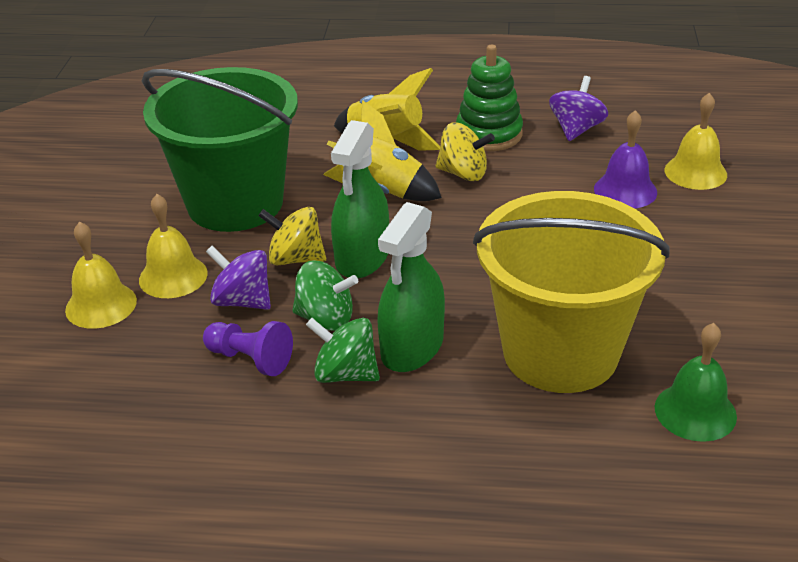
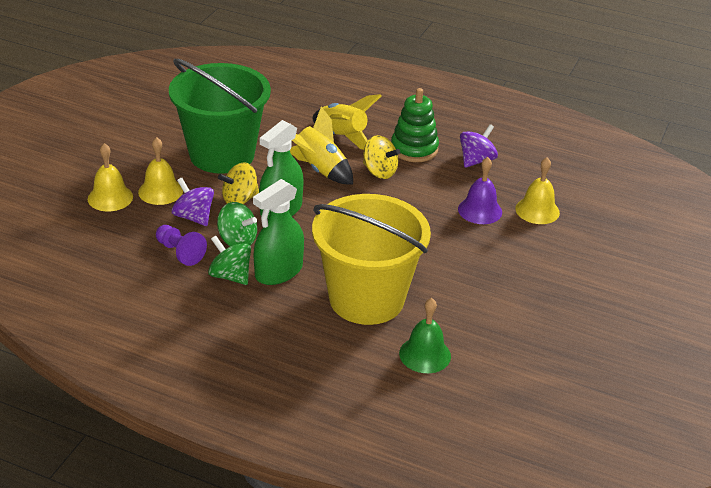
camera: 15 degrees right, 0 degrees up
(295, 258) = (240, 199): yellow spinning top -> yellow spinning top turned 60 degrees counterclockwise

